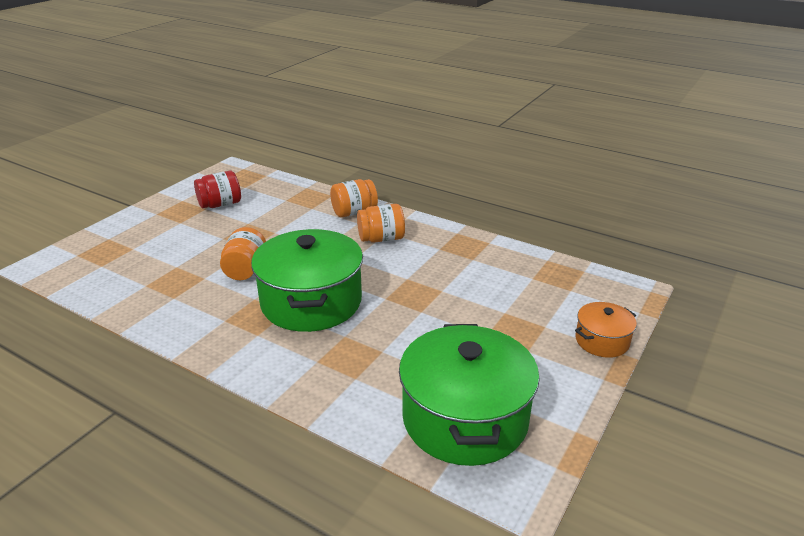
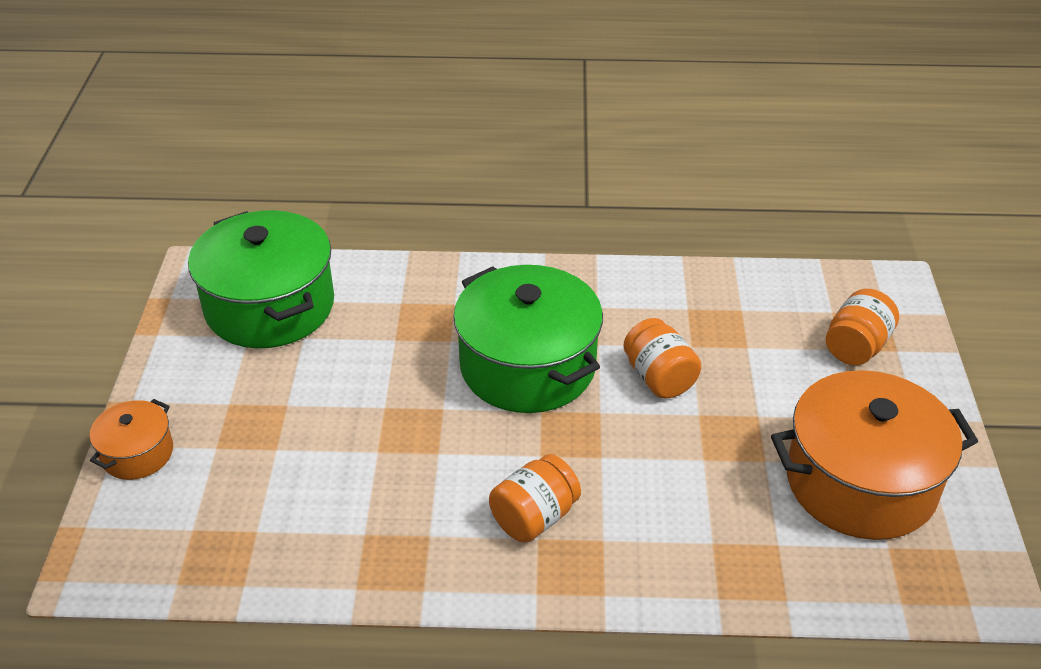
camera: 150 degrees right, 10 degrees up
(220, 204) = (860, 482): red jar -> orange pot
(354, 212) = (634, 564): orange jar -> orange jar (856, 347)

